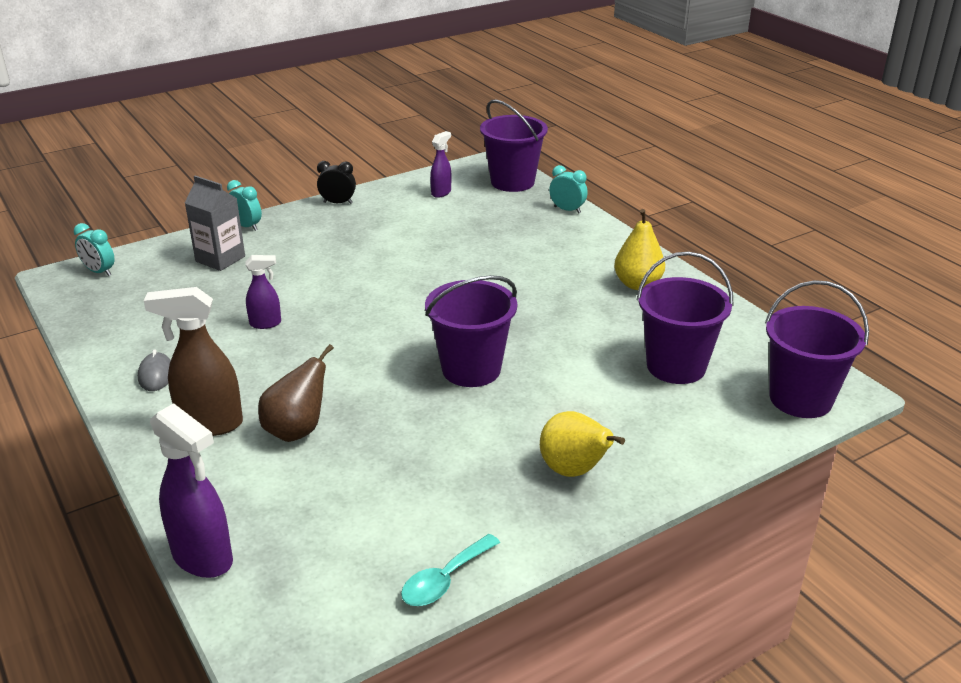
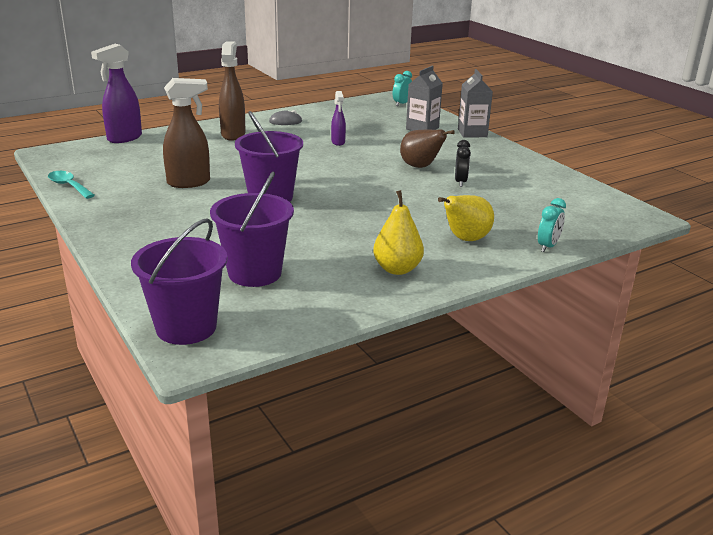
camera: 90 degrees right, 5 degrees down
(247, 226) = (472, 133): turquoise clock -> grey carton
(297, 430) = (219, 152): brown pear -> brown pear (420, 167)
(338, 203) = (522, 157): black clock -> black clock (460, 182)
(424, 446) = (189, 182): none -> brown spray bottle
(441, 193) = (560, 193): purple spray bottle -> none
(512, 182) = (601, 223): purple bucket -> none
(574, 471) = (140, 224): yellow pear -> yellow pear (465, 239)

